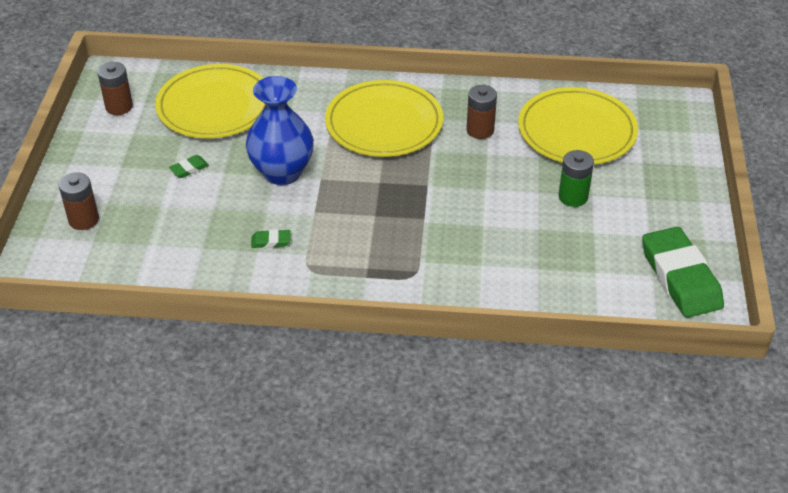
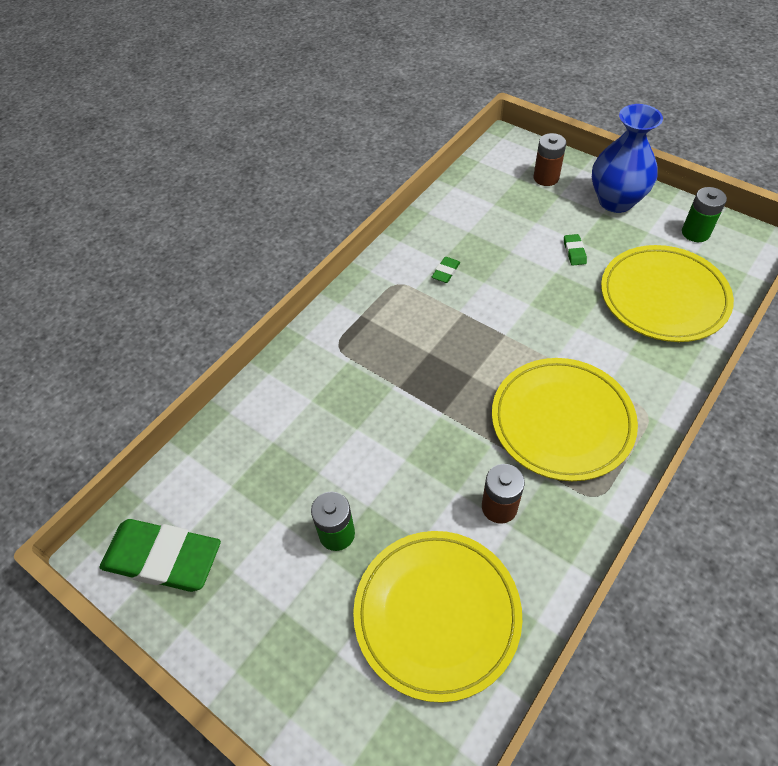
camera: 125 degrees right, 10 degrees up
(119, 107) = (695, 233): brown battery -> green battery
(282, 172) = (530, 310): blue vase -> blue vase (616, 201)

